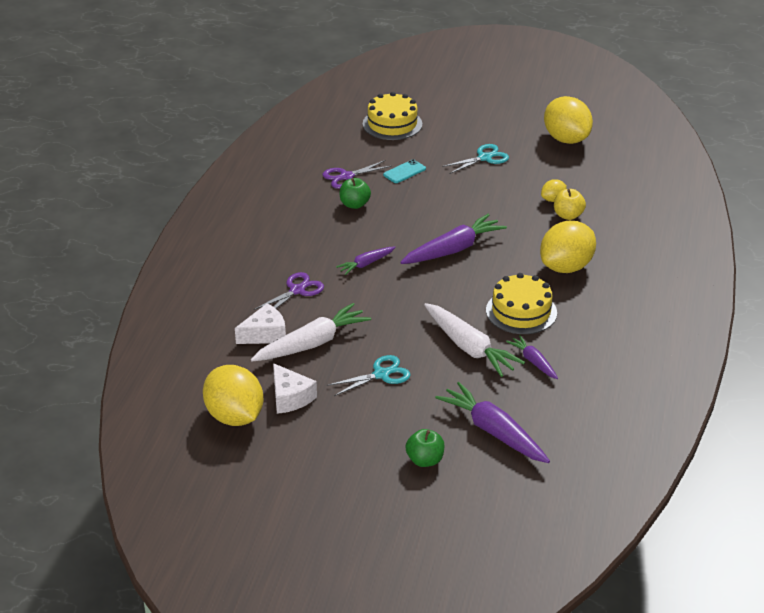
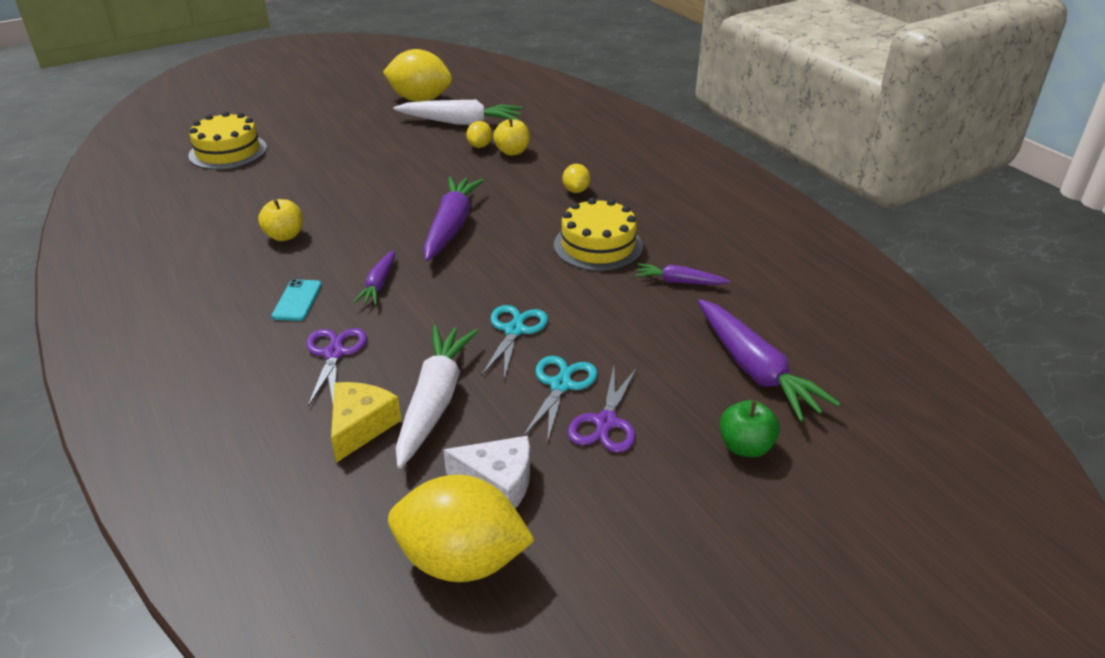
camera: 45 degrees left, 0 degrees up
(265, 334) = (360, 426): white cheese -> yellow cheese
(346, 176) = (239, 215): purple scissors -> purple scissors (606, 422)
(354, 204) = (285, 236): green apple -> yellow apple
(404, 172) = (300, 184): turquoise phone -> turquoise phone (297, 300)
(469, 347) = (604, 304): white carrot -> white carrot (461, 122)
(484, 158) = (366, 141): turquoise scissors -> turquoise scissors (514, 330)
(493, 432) = (755, 369): purple carrot -> purple carrot turned 120 degrees counterclockwise
(566, 267) = (576, 190): yellow lemon -> yellow lemon, size x0.46

